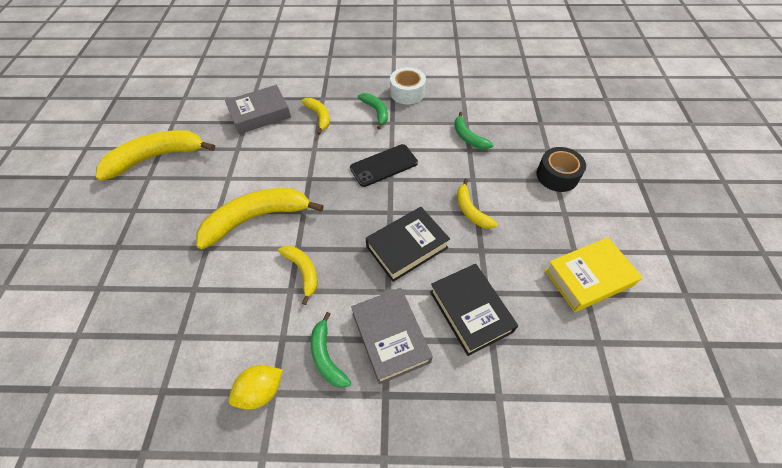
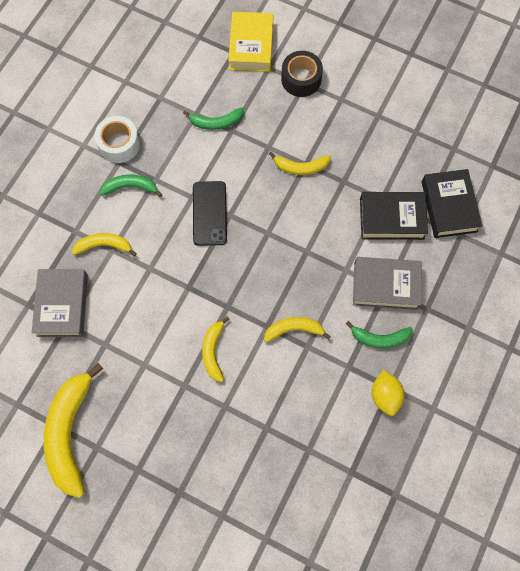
camera: 65 degrees left, 15 degrees up
(257, 218) = (213, 351): yellow banana -> yellow banana, size x0.53
(407, 247) = (312, 236): black book -> black book (449, 206)
(588, 277) = (404, 121): yellow book -> yellow book (251, 46)

